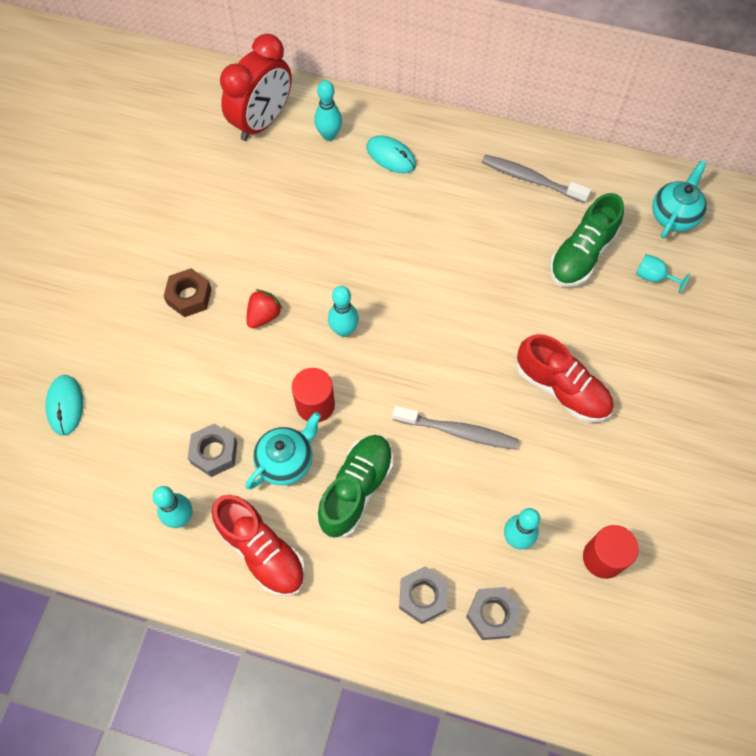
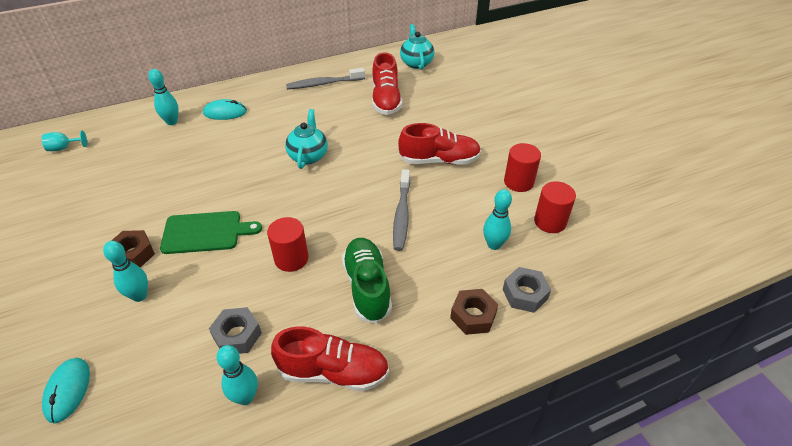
camera: 40 degrees left, 20 degrees down
(65, 405) = (68, 390): turquoise mouse -> turquoise mouse turned 45 degrees clockwise
(262, 122) = (114, 137): red clock -> none
(264, 315) = (206, 232): red strawberry -> green cutting board
(286, 461) = (300, 304): turquoise teapot -> turquoise teapot (308, 156)
(344, 330) = (274, 208): turquoise bowling pin -> turquoise bowling pin (139, 296)
(423, 596) = (473, 316): grey nut -> brown nut
(458, 431) = (402, 215): grey toothbrush -> grey toothbrush turned 120 degrees clockwise
(582, 254) = (386, 99): green shoe -> red shoe
(621, 483) = (518, 182): none -> red cylinder
(654, 277) = (434, 90): turquoise goblet -> turquoise goblet (64, 148)

